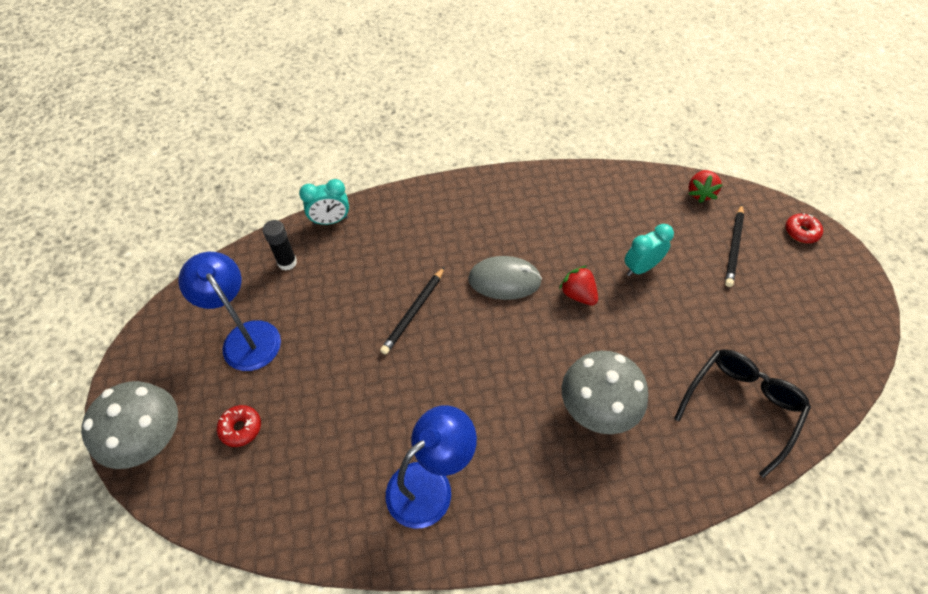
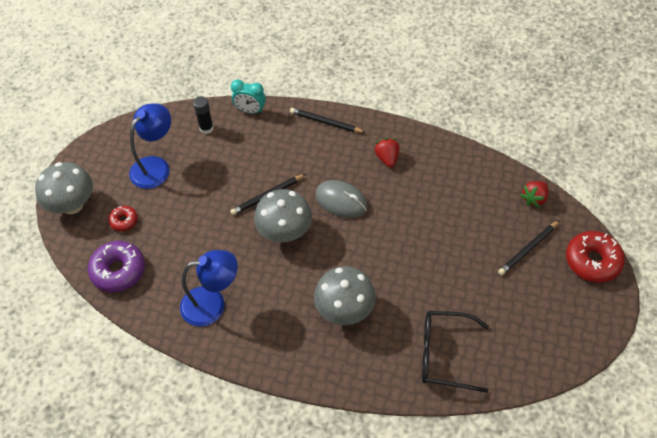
camera: 30 degrees right, 0 degrees up
(246, 336) = (155, 166): blue lamp -> blue lamp turned 45 degrees clockwise
(271, 502) = (118, 271): none -> purple donut
(429, 200) = (326, 122): none -> black pencil
(463, 346) = (285, 232): none -> grey mushroom
(578, 294) = (385, 232): red strawberry -> red strawberry (387, 158)
(640, 268) = (444, 233): turquoise clock -> none
(741, 406) = (444, 354): black glasses -> black glasses turned 150 degrees counterclockwise
(801, 232) = (592, 261): red donut -> red donut, size x1.87

